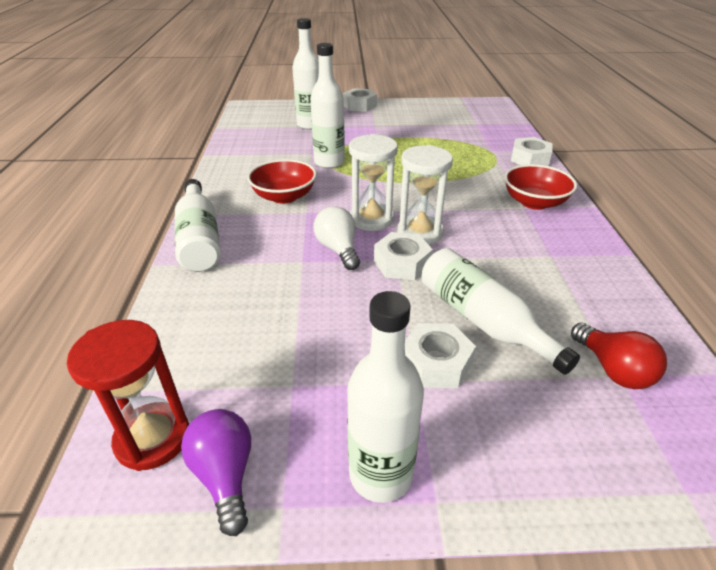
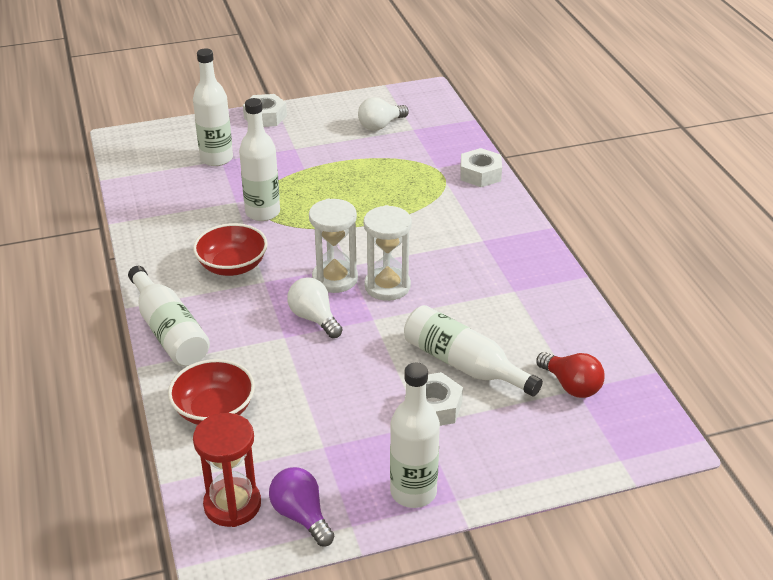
camera: 15 degrees left, 0 degrees up
(402, 263) = (379, 322): white nut -> none
(449, 119) = (380, 125): none -> white light bulb
(534, 202) = (492, 232): red bowl -> red bowl (214, 410)

